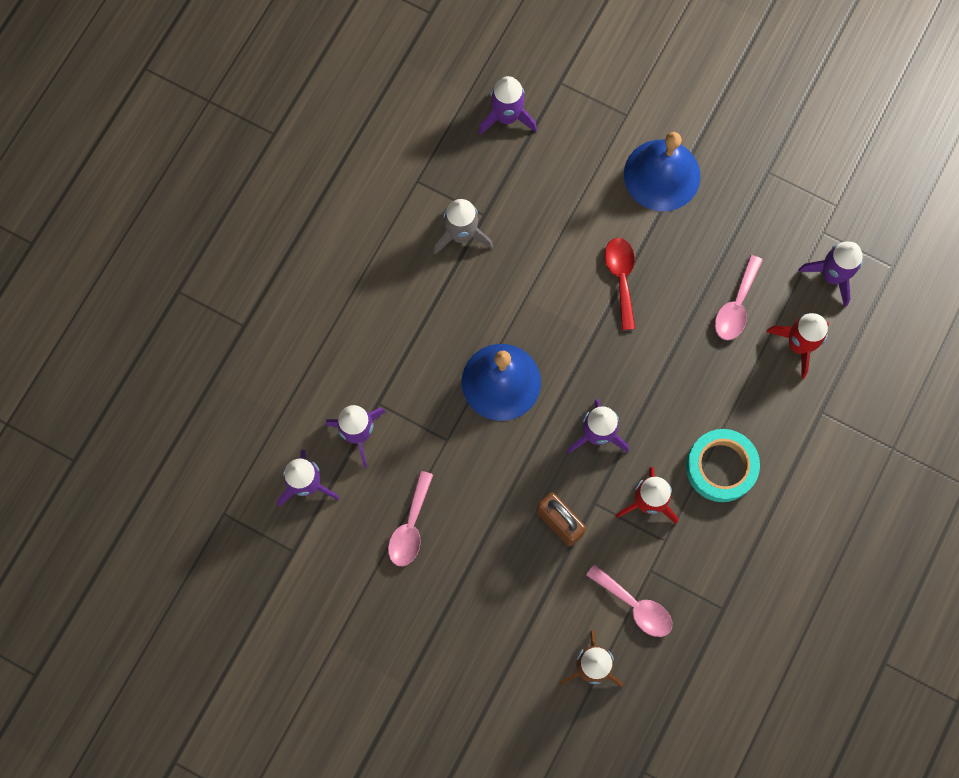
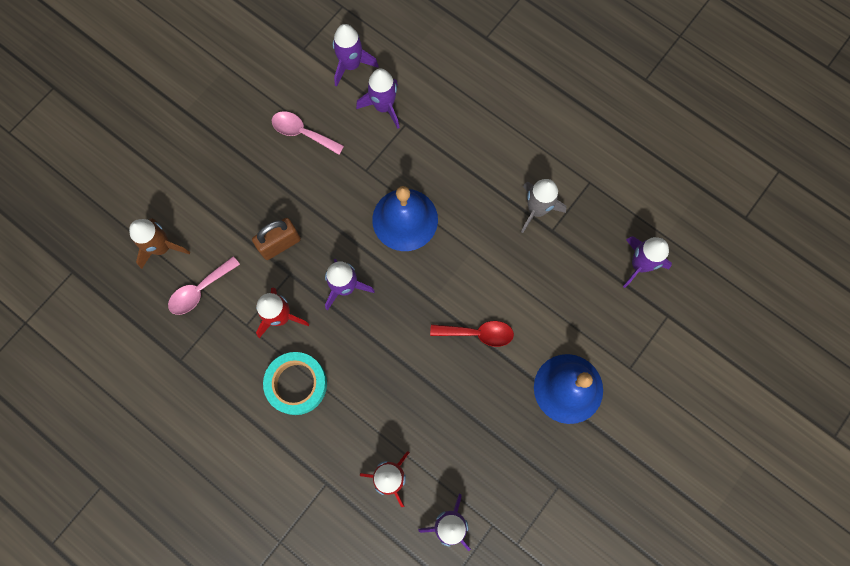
camera: 100 degrees right, 0 degrees up
(736, 306) = (436, 429): pink spoon -> none

